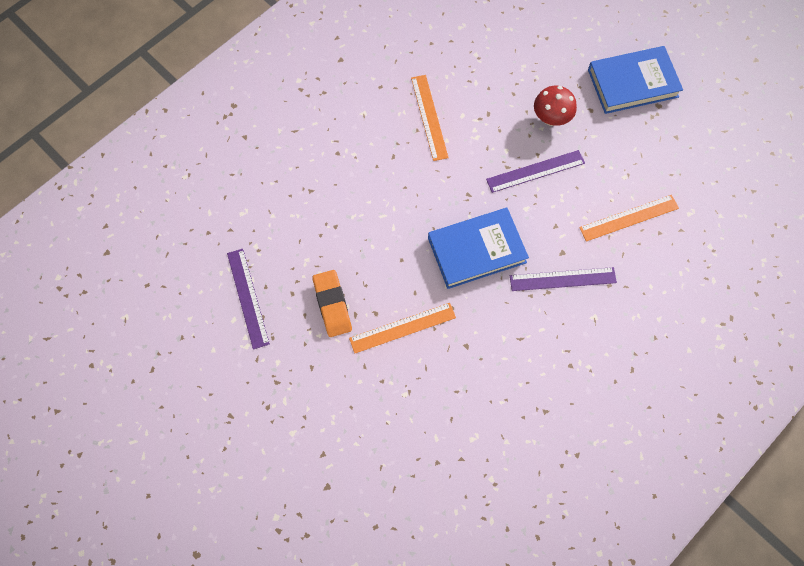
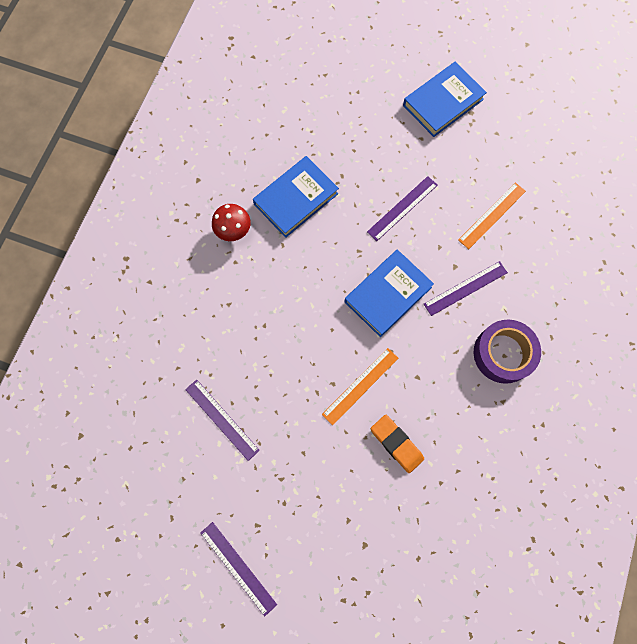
camera: 25 degrees left, 5 degrees up
(191, 447) = (238, 568): none -> purple ruler
(332, 305) = (294, 393): orange eraser -> orange eraser (396, 444)
(429, 117) = (296, 199): orange ruler -> blue book
(551, 118) = (393, 158): red mushroom -> red mushroom (233, 231)
(570, 363) = (503, 354): none -> purple tape

